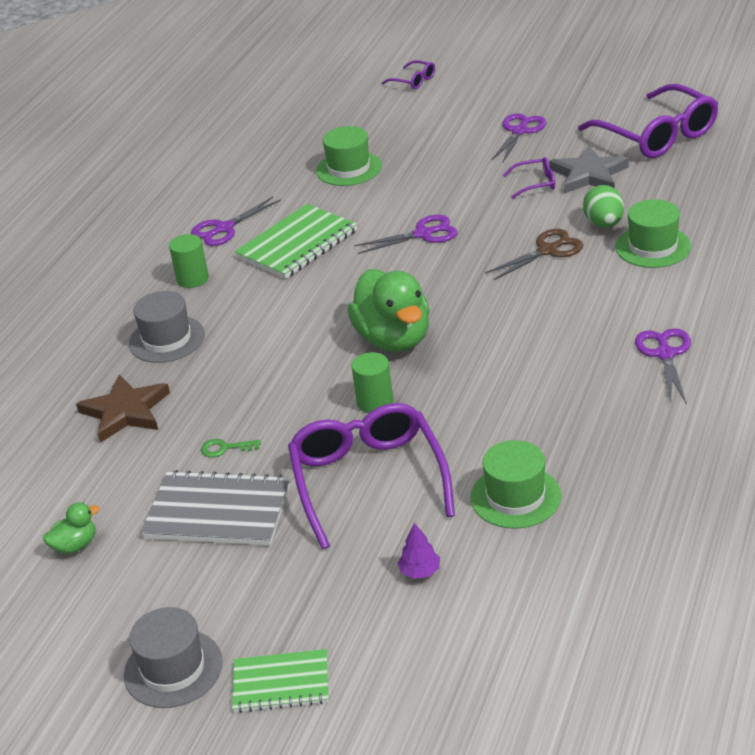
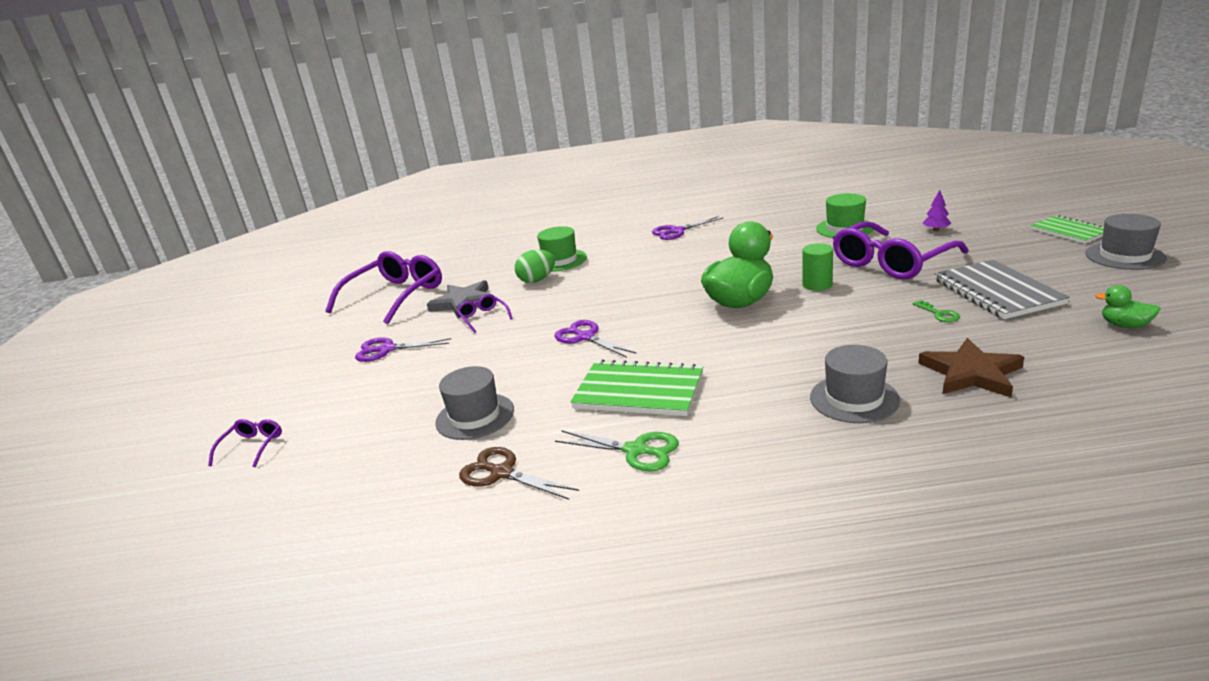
camera: 115 degrees left, 10 degrees down
(192, 279) = (746, 429): green cylinder -> none
(224, 228) = (636, 451): purple scissors -> green scissors
(349, 168) = (475, 416): green hat -> grey hat
(547, 250) = (583, 287): brown scissors -> brown scissors (502, 473)

